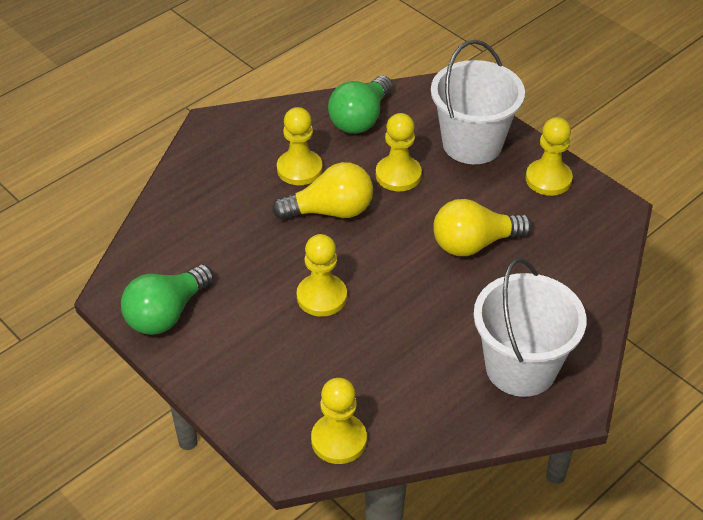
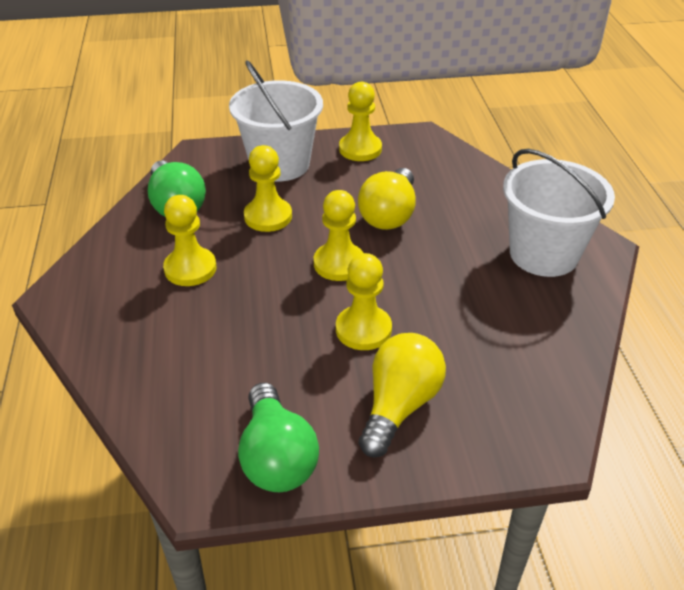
camera: 55 degrees left, 5 degrees down
(330, 211) = (264, 274): yellow light bulb -> yellow light bulb (399, 406)
(339, 440) = (548, 401): yellow pawn -> yellow pawn (339, 263)

